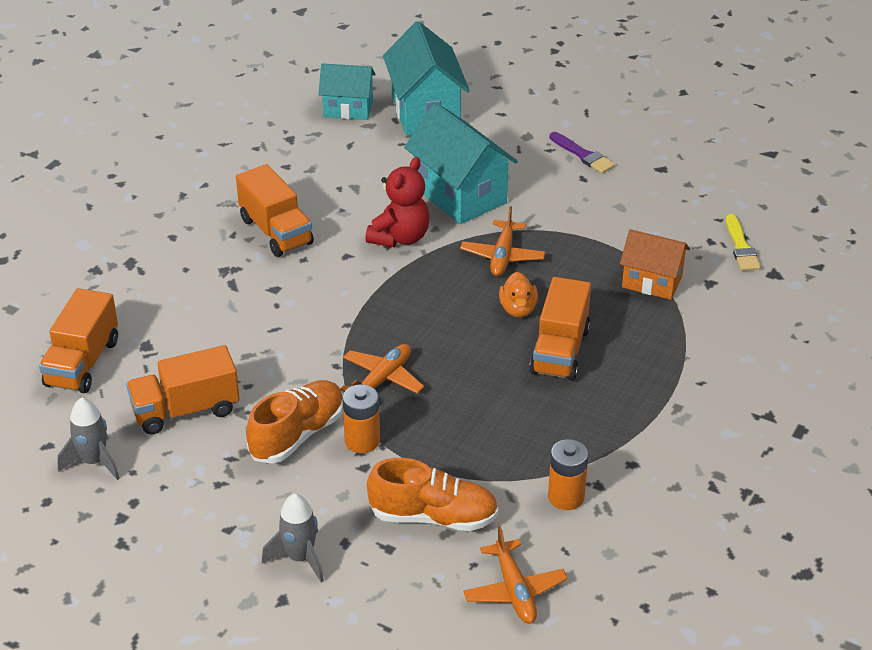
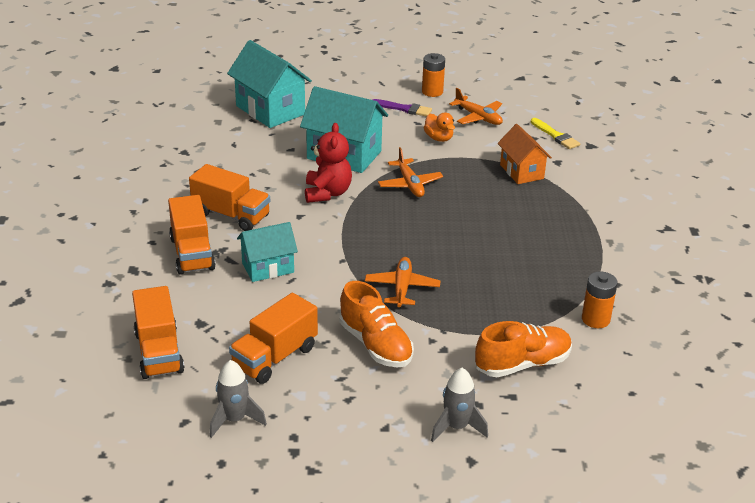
camera: 30 degrees left, 5 degrees down
(297, 435) = (375, 345): orange shoe -> orange shoe turned 135 degrees clockwise
(348, 109) = (210, 122): turquoise house -> turquoise house (268, 268)
(362, 441) = (426, 332): orange battery -> orange battery (432, 92)
(514, 590) = (620, 390): orange plane -> orange plane (478, 117)
(518, 309) = (452, 214): orange duck -> orange duck (439, 138)
(560, 351) = (504, 231): orange truck -> orange truck (192, 253)
(652, 282) = (521, 172): orange house -> orange house turned 75 degrees clockwise

